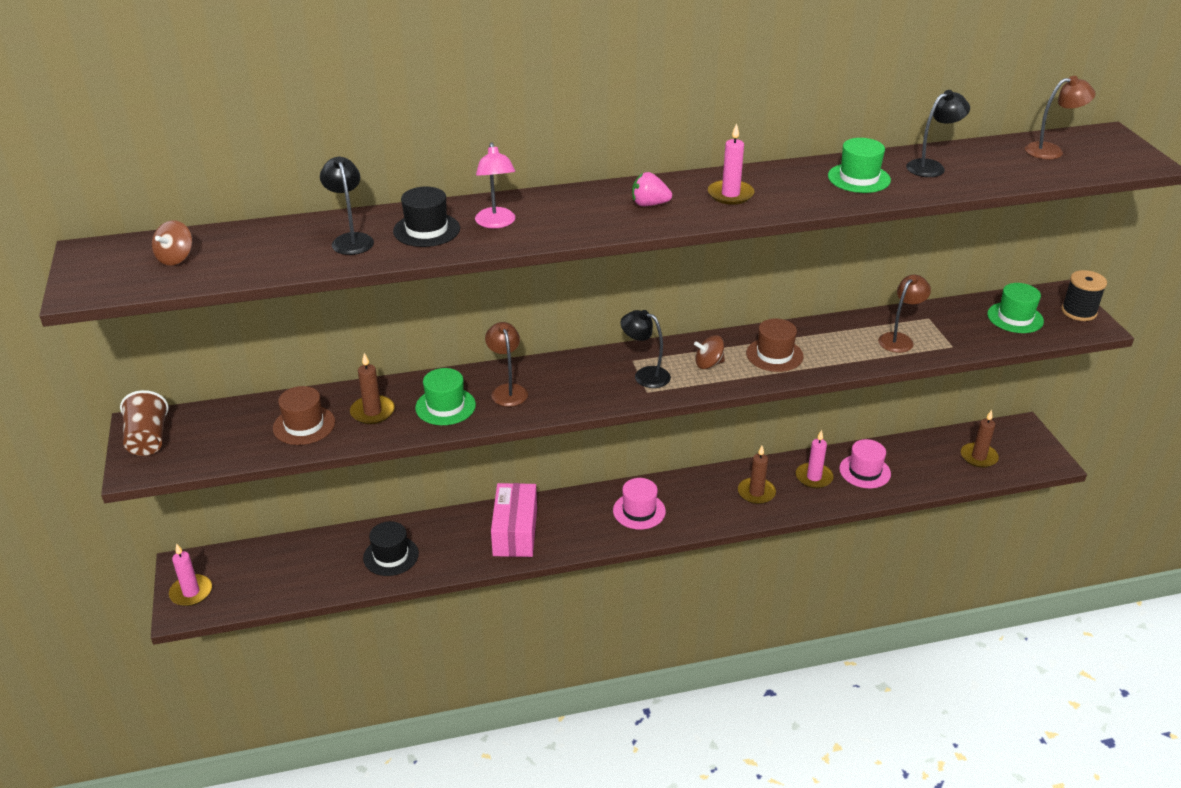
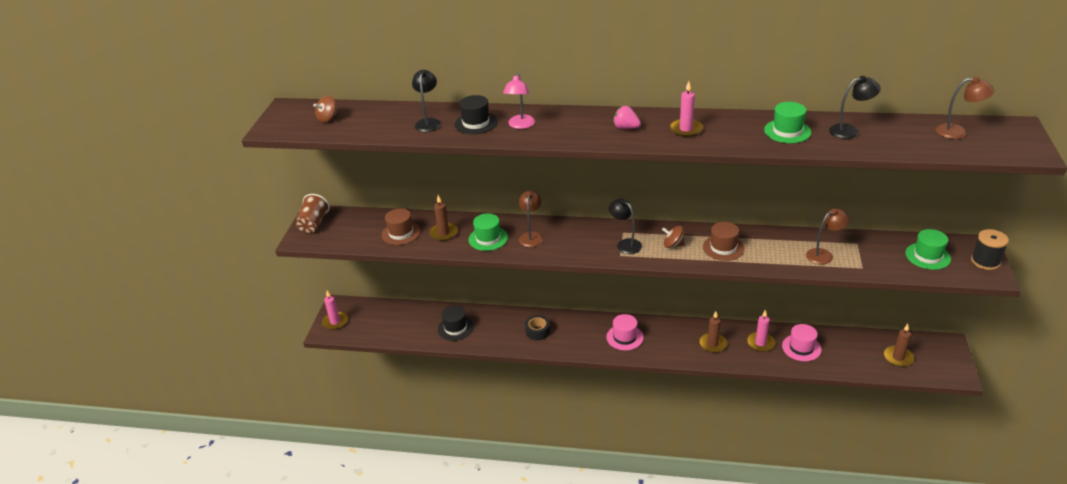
camera: 25 degrees right, 0 degrees up
(515, 532) = (537, 331): pink box -> black tape

